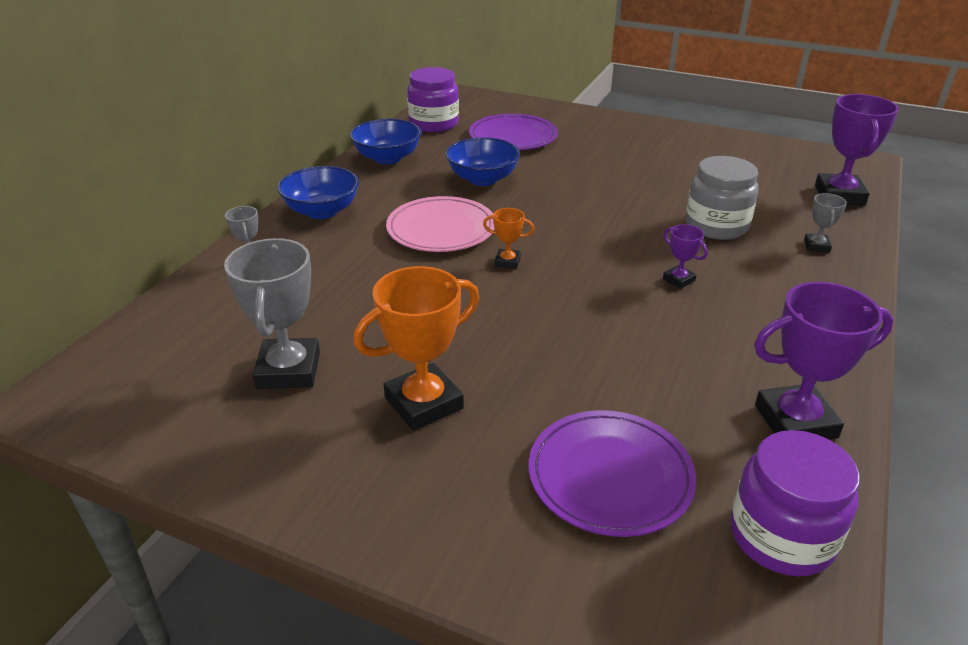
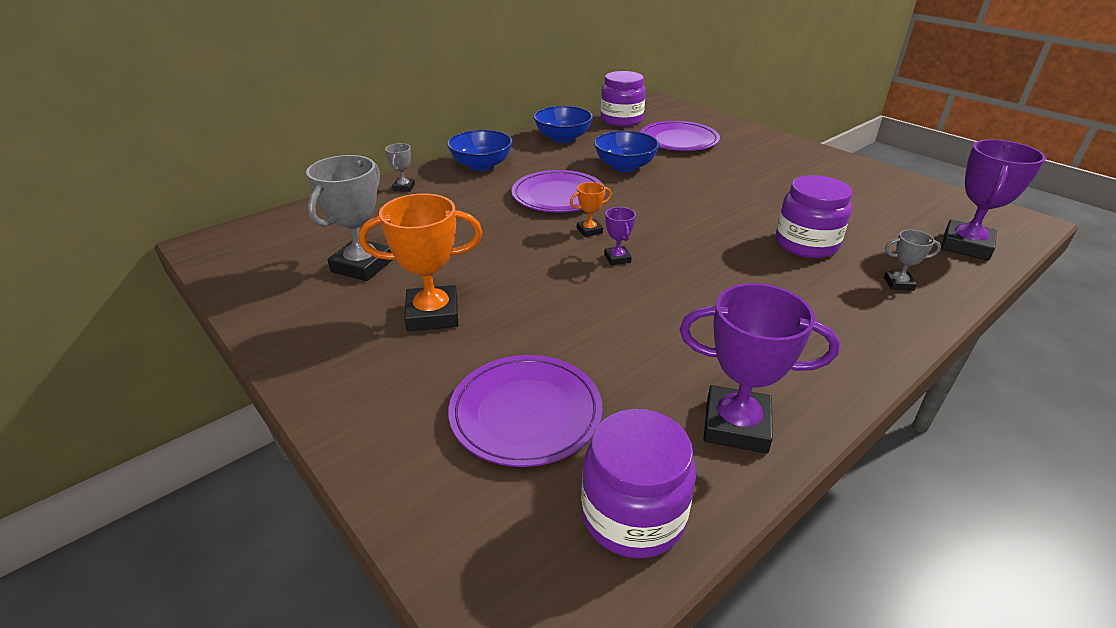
camera: 25 degrees right, 0 degrees up
(441, 229) = (558, 196): pink plate -> purple plate
(507, 262) = (589, 231): orange trophy -> orange trophy turned 60 degrees counterclockwise
(678, 280) = (728, 279): purple trophy -> purple trophy (617, 258)
(716, 226) = (806, 244): grey jar -> purple jar
(816, 246) = (898, 284): grey trophy -> grey trophy turned 60 degrees clockwise

